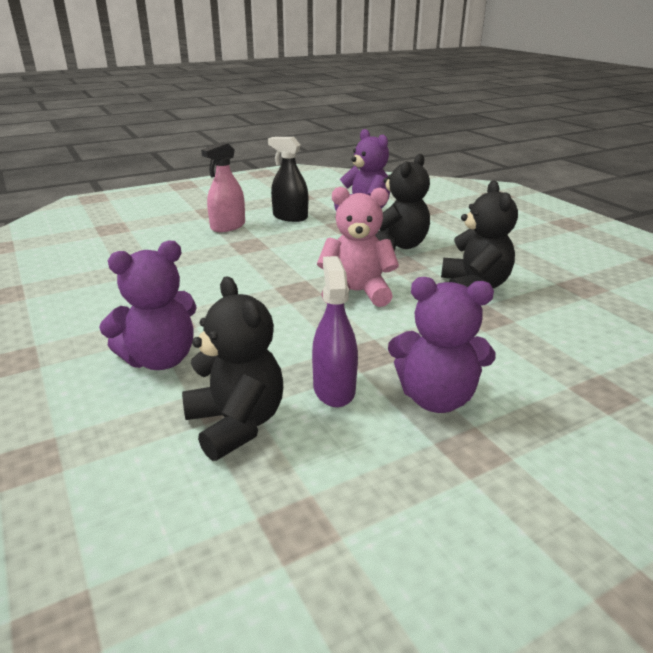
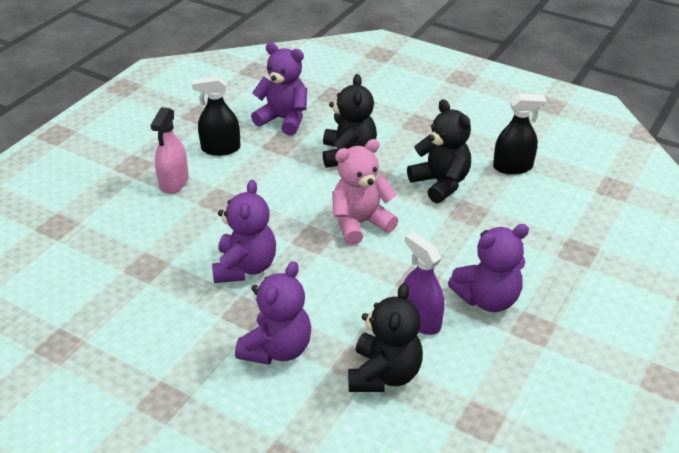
camera: 30 degrees left, 10 degrees up
(212, 291) = (245, 267): none -> purple teddy bear
(236, 423) = (384, 374): black teddy bear -> black teddy bear turned 75 degrees clockwise
(573, 295) = (512, 167): none -> black spray bottle

